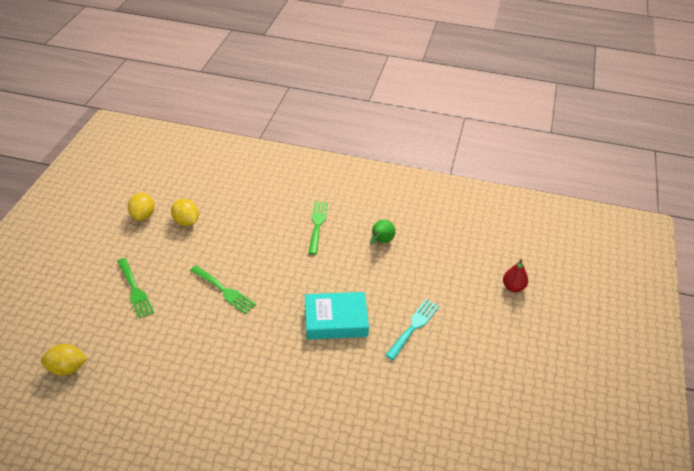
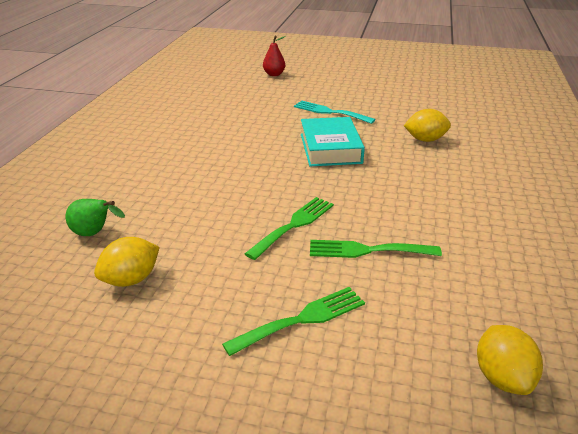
camera: 90 degrees left, 10 degrees down
(143, 216) = (96, 341): yellow lemon -> yellow lemon (425, 140)
(317, 224) = (169, 163): green fork -> green fork (367, 250)
(381, 242) = (207, 126): green pear -> green pear (95, 234)

